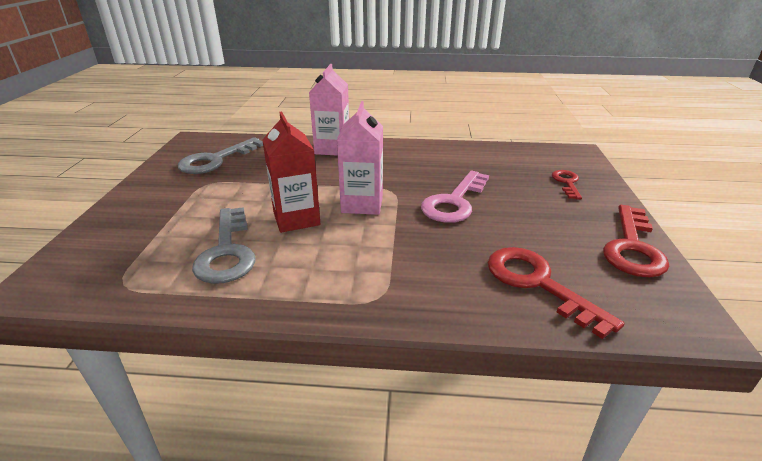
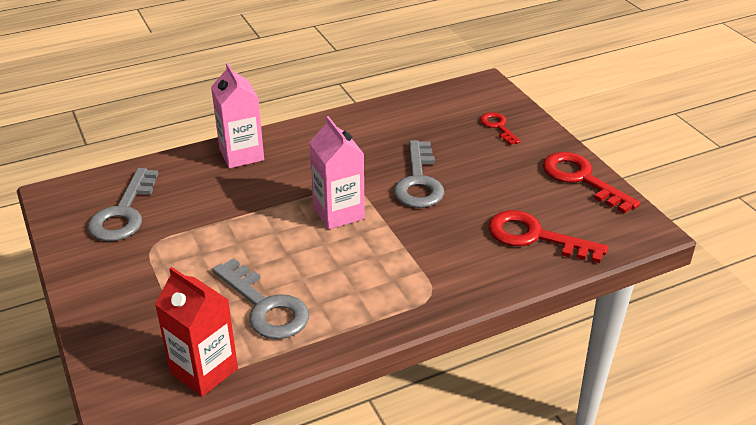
camera: 30 degrees left, 5 degrees up
(296, 218) = (292, 251): red carton -> red carton (204, 371)
(454, 202) = (418, 182): pink key -> grey key
(632, 247) = (581, 179): red key -> red key turned 150 degrees clockwise

